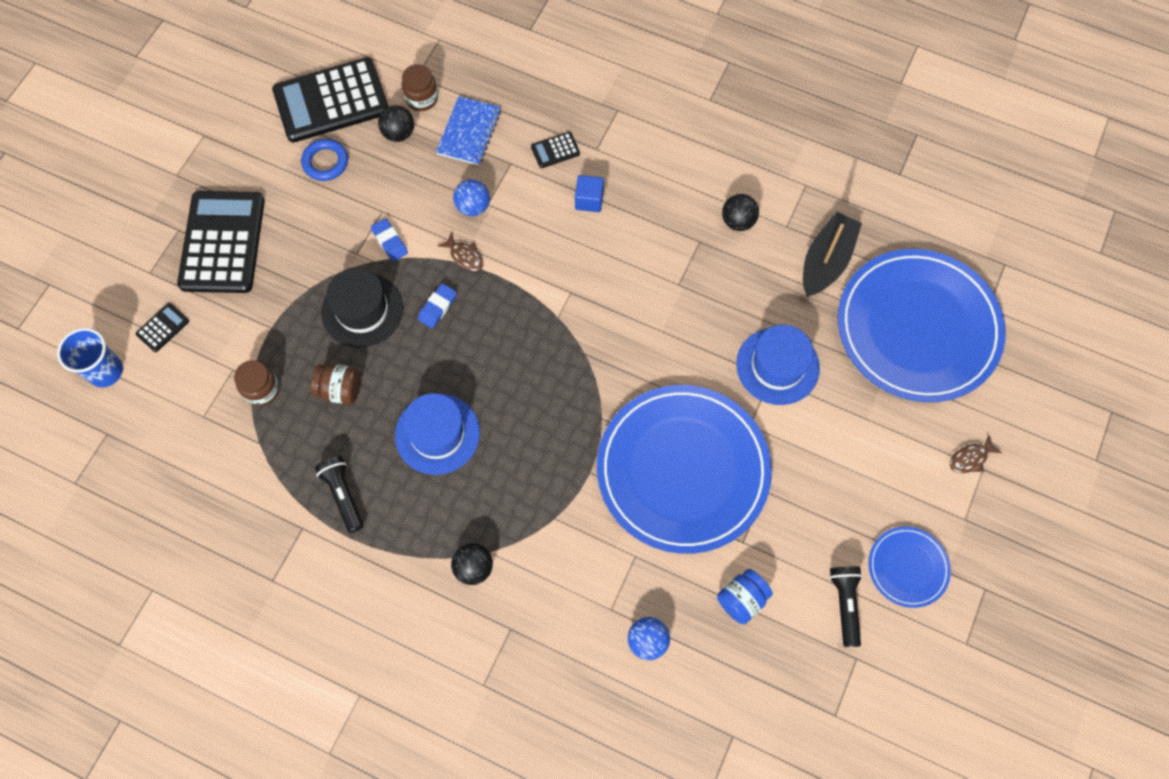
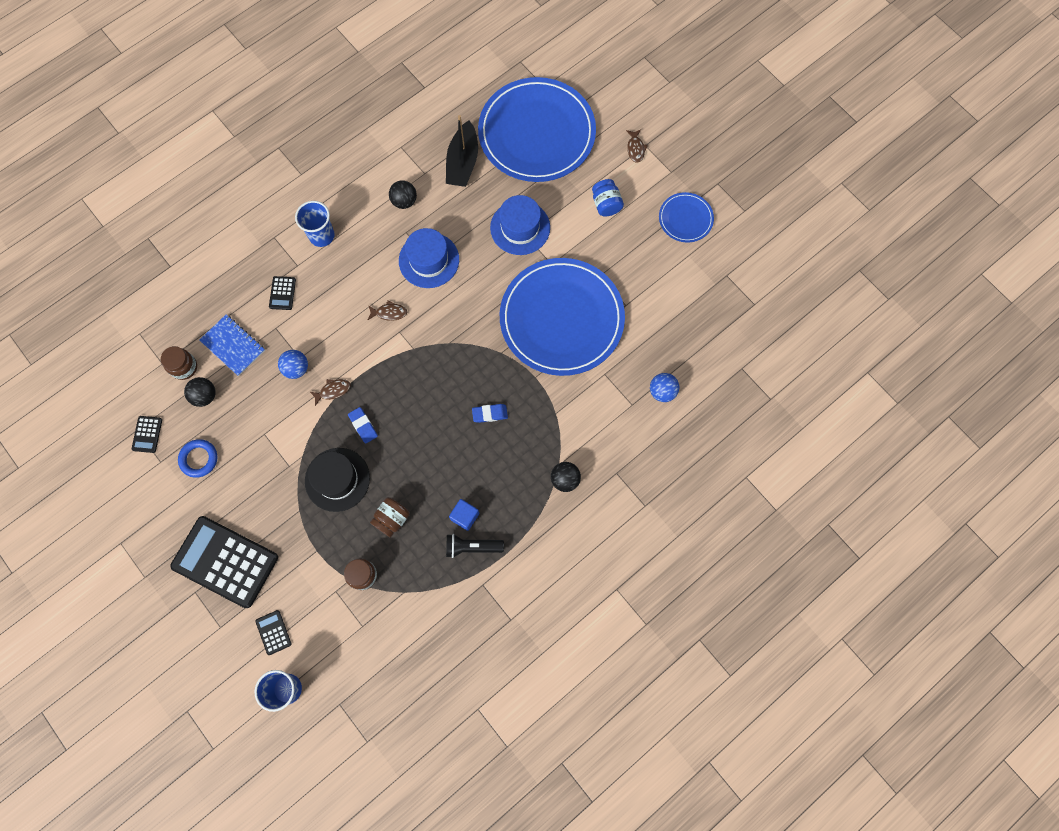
camera: 65 degrees left, 5 degrees up
(331, 101) = (147, 434): black calculator -> black calculator, size x0.41
(390, 242) = (292, 438): blue eraser -> blue eraser (490, 414)
(437, 434) = (459, 465): blue hat -> blue hat (429, 260)
(588, 270) = (389, 313): none -> brown fish
(589, 200) = (335, 288): blue cube -> blue cube (465, 516)
(646, 156) = (322, 235): none -> blue cup
(741, 599) = (661, 323): blue jar -> blue jar (606, 204)
(826, 261) = (462, 162): black boat -> black boat turned 135 degrees counterclockwise
(845, 604) = (691, 265): black flashlight -> none

